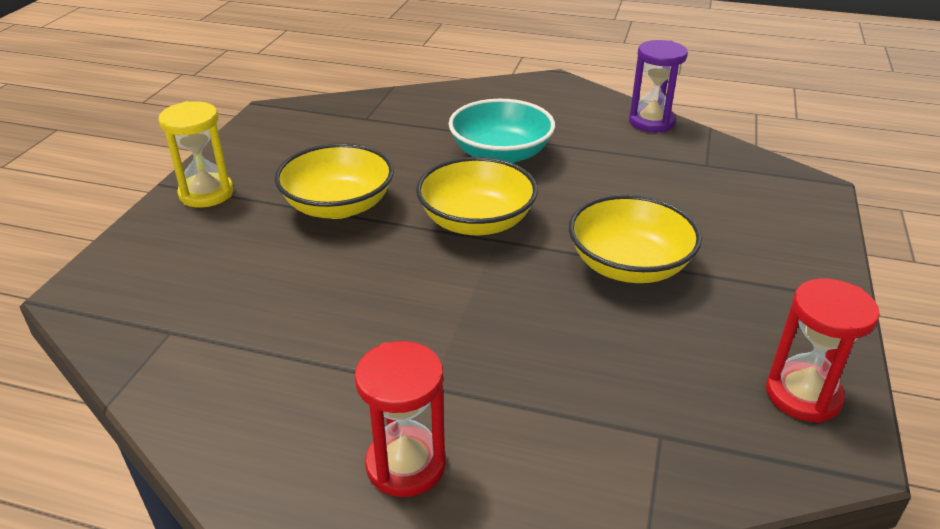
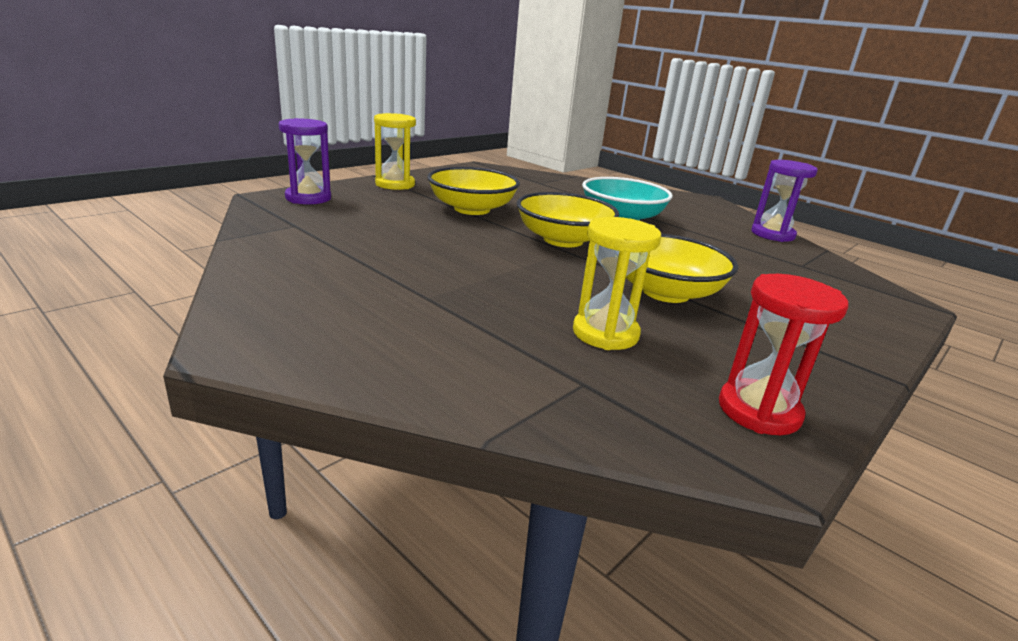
camera: 25 degrees right, 10 degrees down
(129, 269) = (308, 198): none -> purple hourglass
(406, 465) = (358, 325): red hourglass -> none
(626, 356) = (605, 333): none -> yellow hourglass

